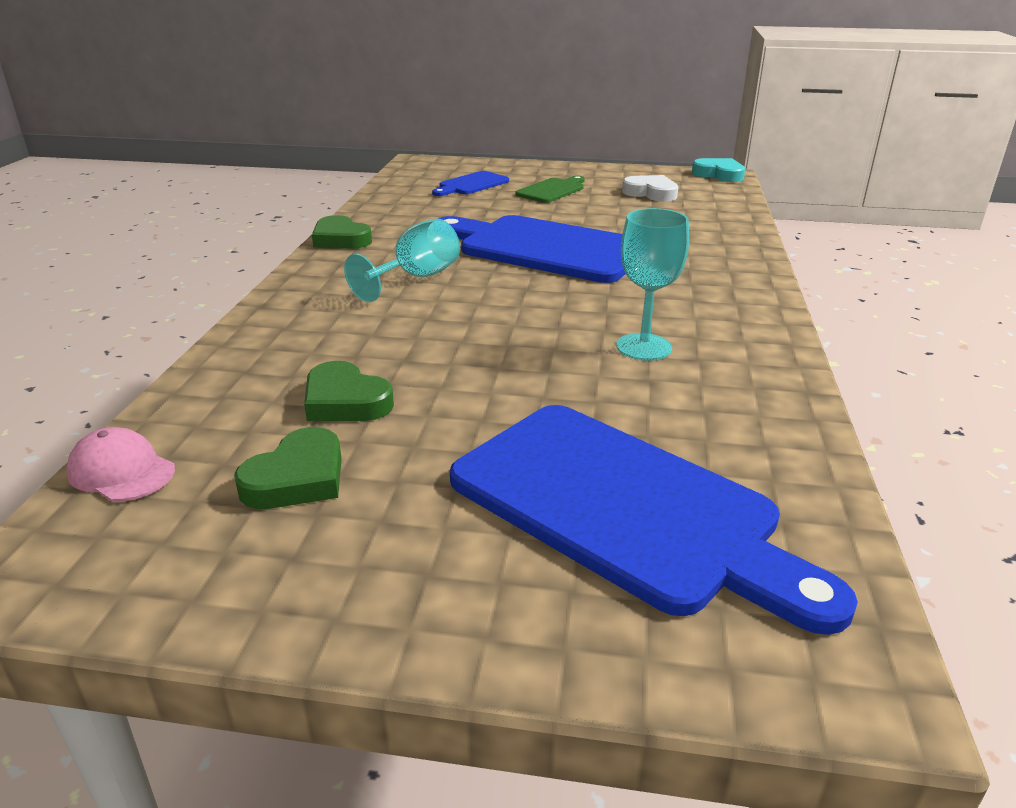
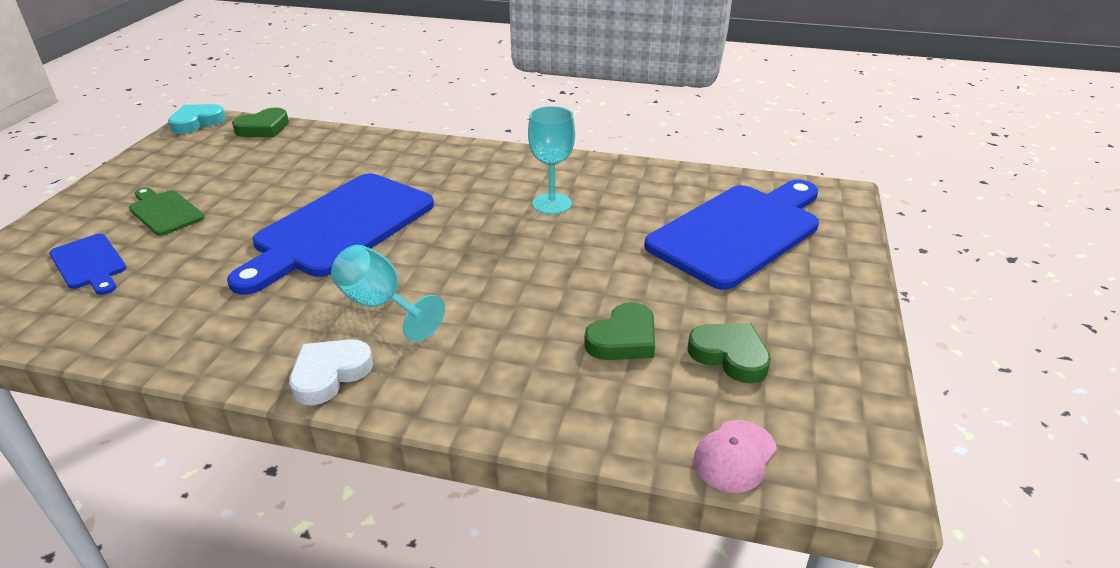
camera: 85 degrees left, 5 degrees up
(340, 239) = (228, 365): green heart -> green heart (263, 128)
(651, 193) = (223, 160): white heart -> white heart (329, 374)

